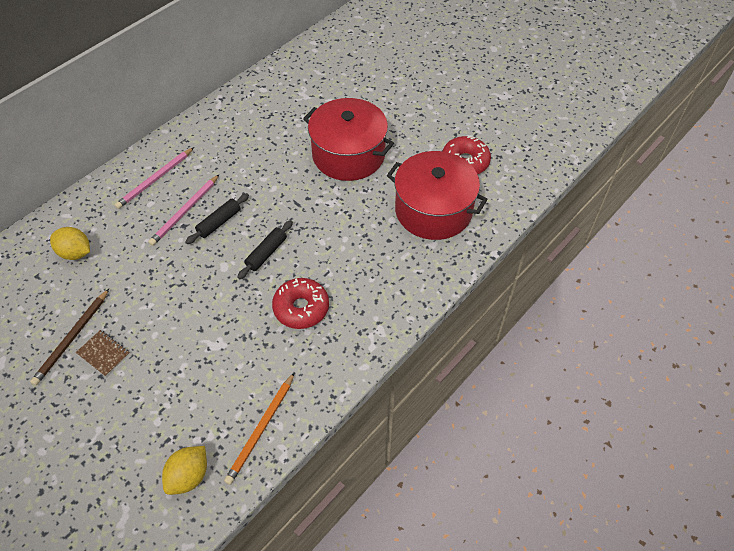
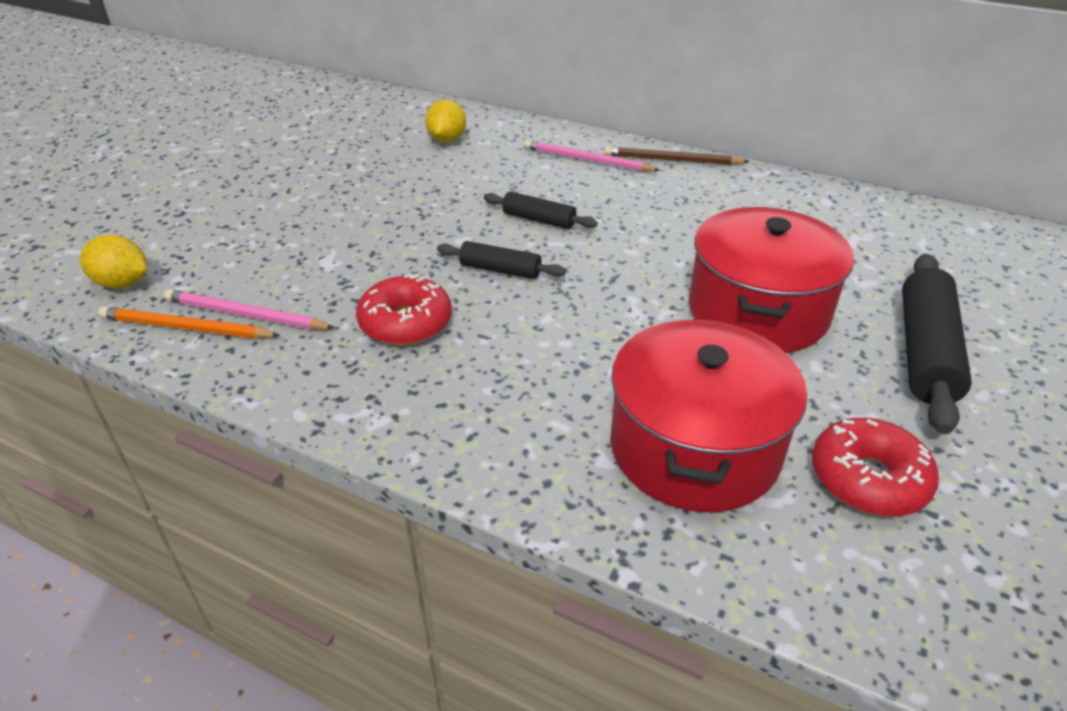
camera: 75 degrees right, 15 degrees down
(72, 338) = (325, 165): brown pencil -> brown pencil (671, 160)
(103, 354) = (305, 188): brown notebook -> none
(185, 211) = (545, 191): pink pencil -> pink pencil (245, 315)
(398, 110) = (925, 352): none -> black rolling pin

